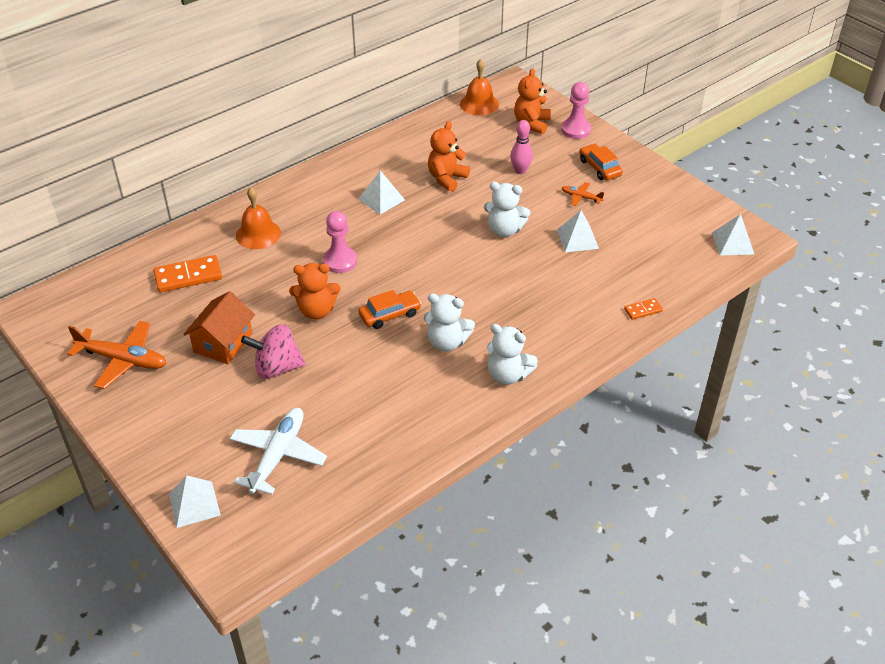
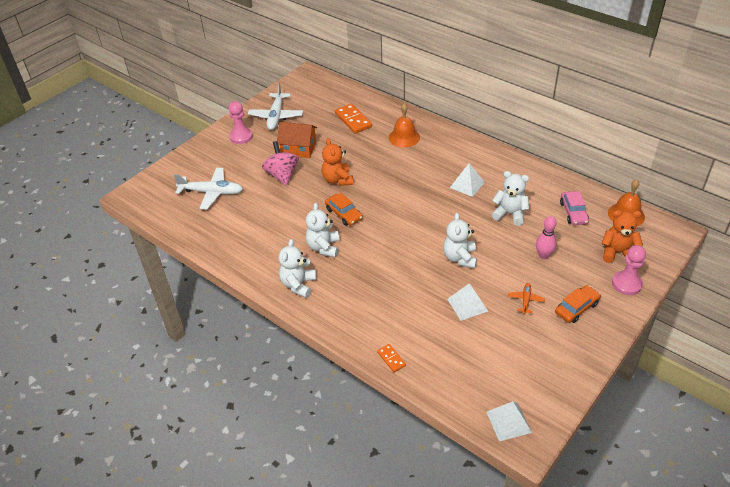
camera: 80 degrees right, 0 degrees up
(122, 360) = (276, 116): orange plane -> white plane
(194, 504) = (174, 170): white pyramid -> none
(340, 261) = (390, 179): pink pawn -> pink pawn (241, 137)
(447, 178) = (510, 214): orange teddy bear -> white teddy bear
(462, 135) = (573, 212): none -> pink car

